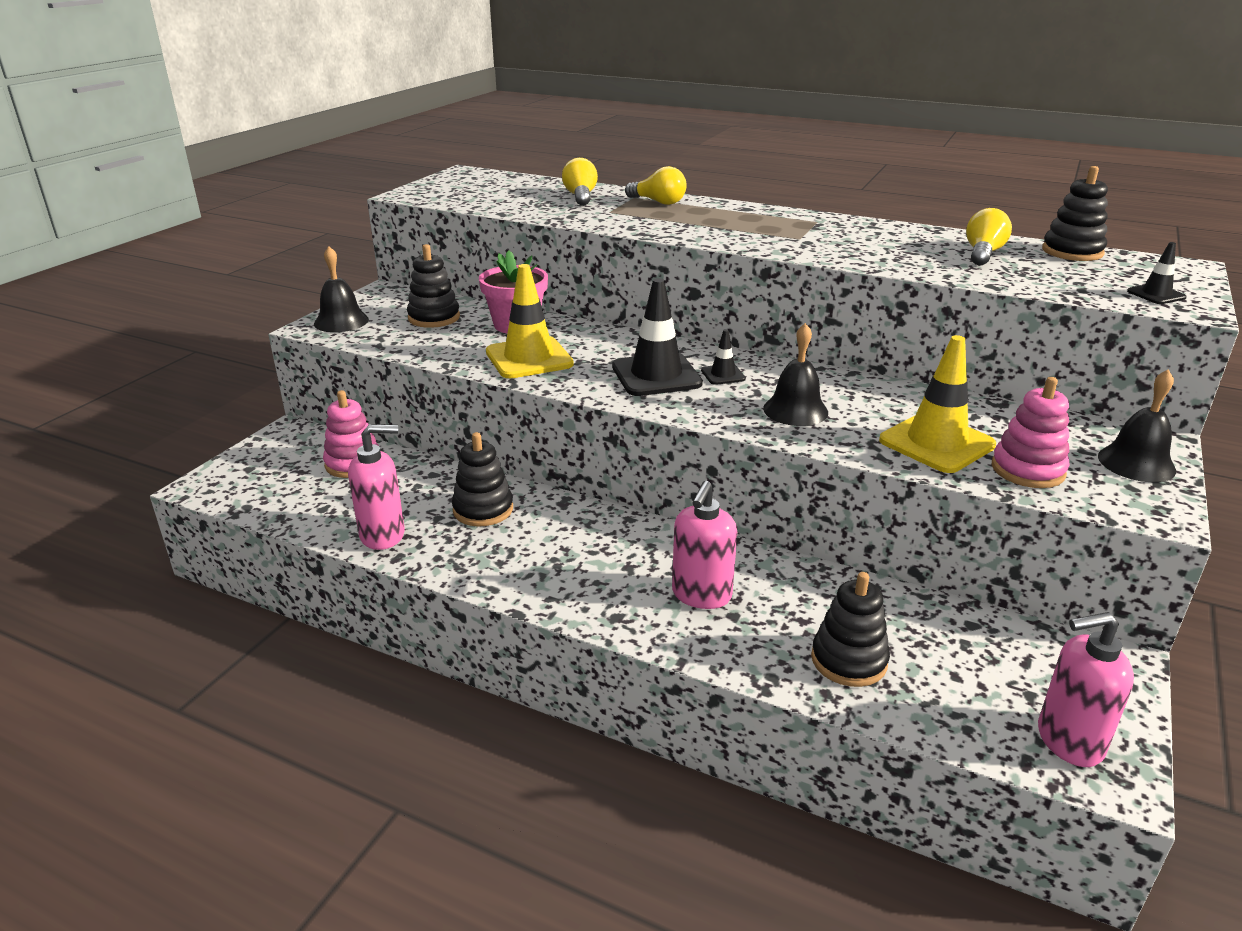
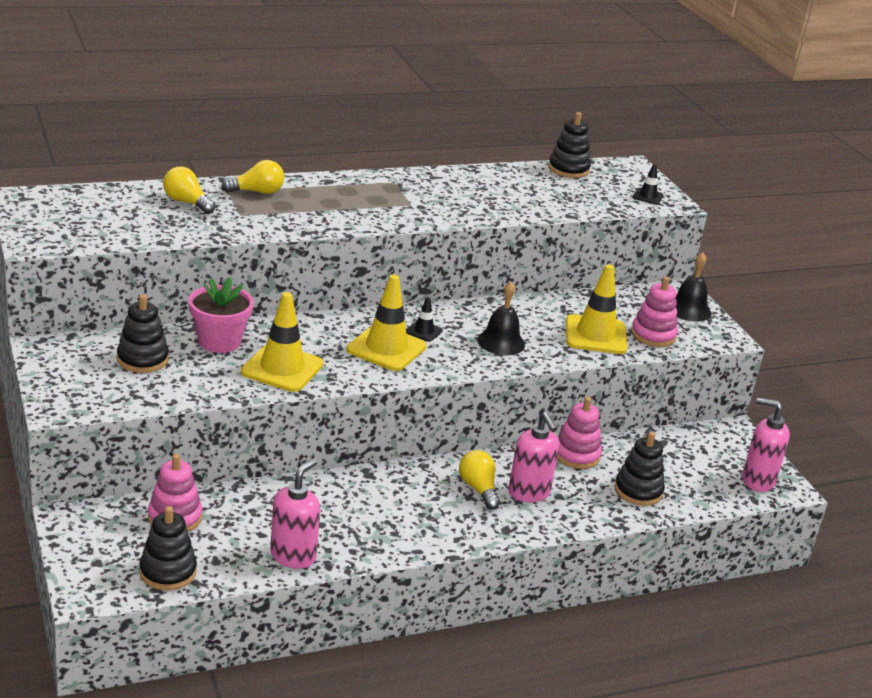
camera: 50 degrees left, 0 degrees up
(341, 321) = (71, 393): black bell -> none
(483, 509) = (327, 505): black stacking toy -> black stacking toy (168, 572)
(656, 375) = (386, 348): black traffic cone -> yellow traffic cone
(822, 585) = (576, 455): none -> pink stacking toy
(983, 254) = (529, 186): yellow light bulb -> yellow light bulb (478, 489)
(1068, 741) = (757, 480): pink soap dispenser -> pink soap dispenser turned 75 degrees clockwise

